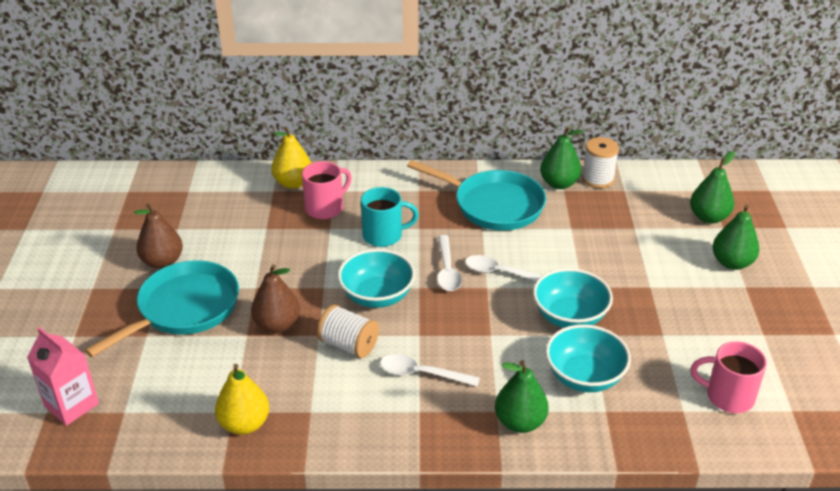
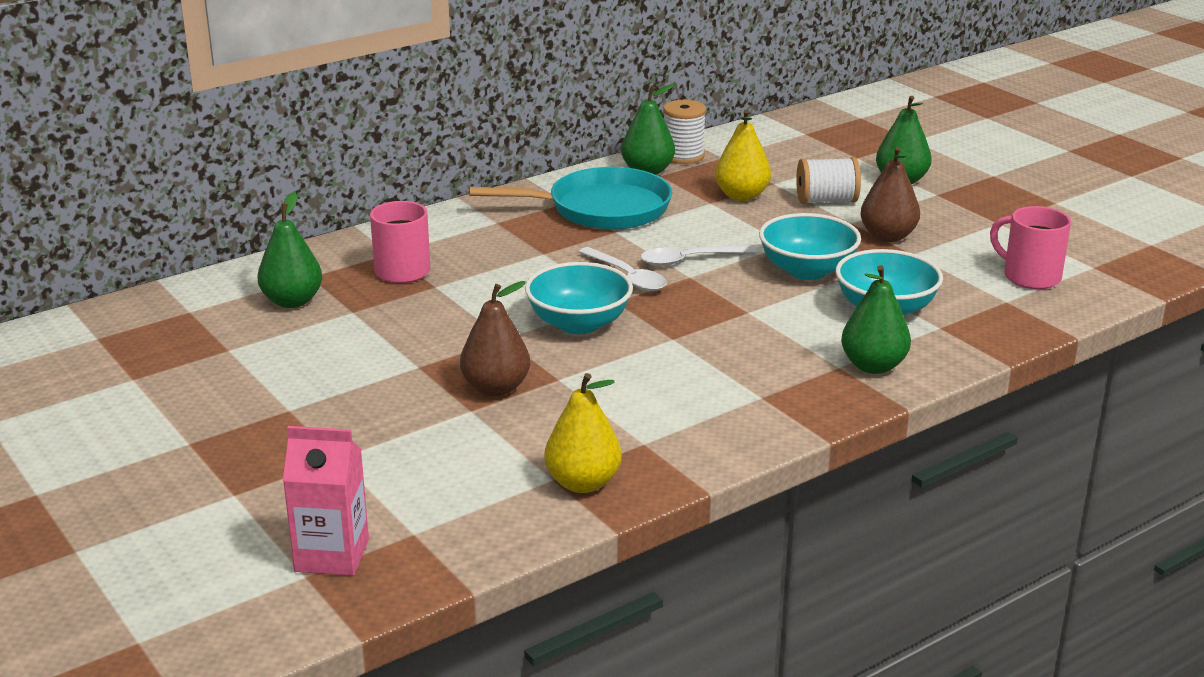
camera: 35 degrees left, 10 degrees down
(162, 262) = (255, 386): brown pear -> brown pear (887, 236)
(183, 309) = (352, 417): turquoise pan -> none
(293, 183) = (327, 261): yellow pear -> yellow pear (741, 196)
(348, 345) = (606, 374): white spool -> white spool (826, 200)
(384, 235) = (512, 272): turquoise mug -> none
(421, 374) = (720, 367): white spoon -> none
(708, 217) = (833, 154): green pear -> green pear (292, 301)
(728, 396) = (1029, 277): pink mug -> pink mug turned 60 degrees clockwise

